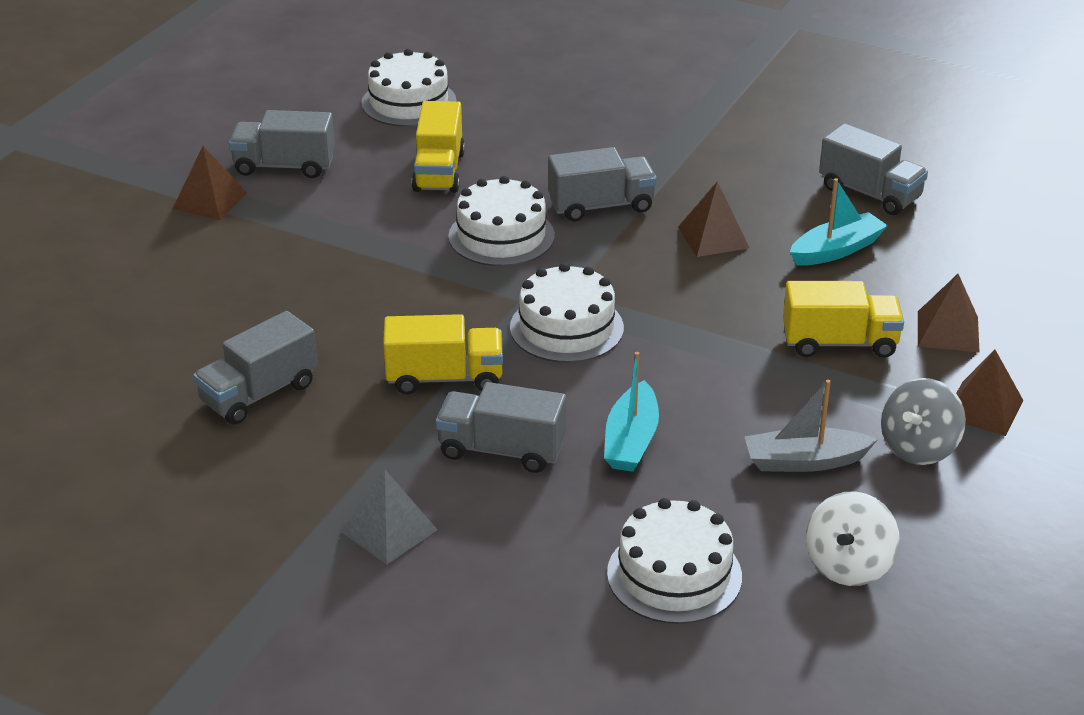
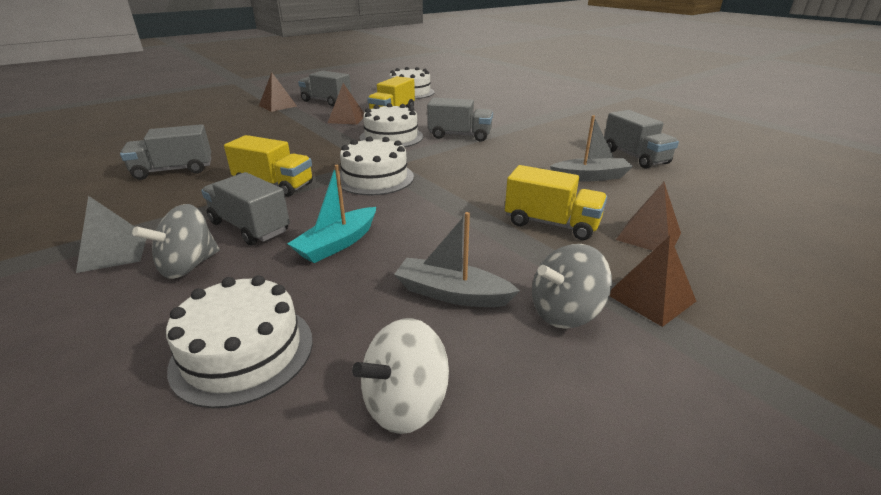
camera: 25 degrees right, 5 degrees down
(501, 517) = (188, 266): none -> grey spinning top
(713, 237) = (512, 157): brown pyramid -> brown pyramid (347, 119)
(836, 250) = (590, 177): turquoise boat -> grey boat

